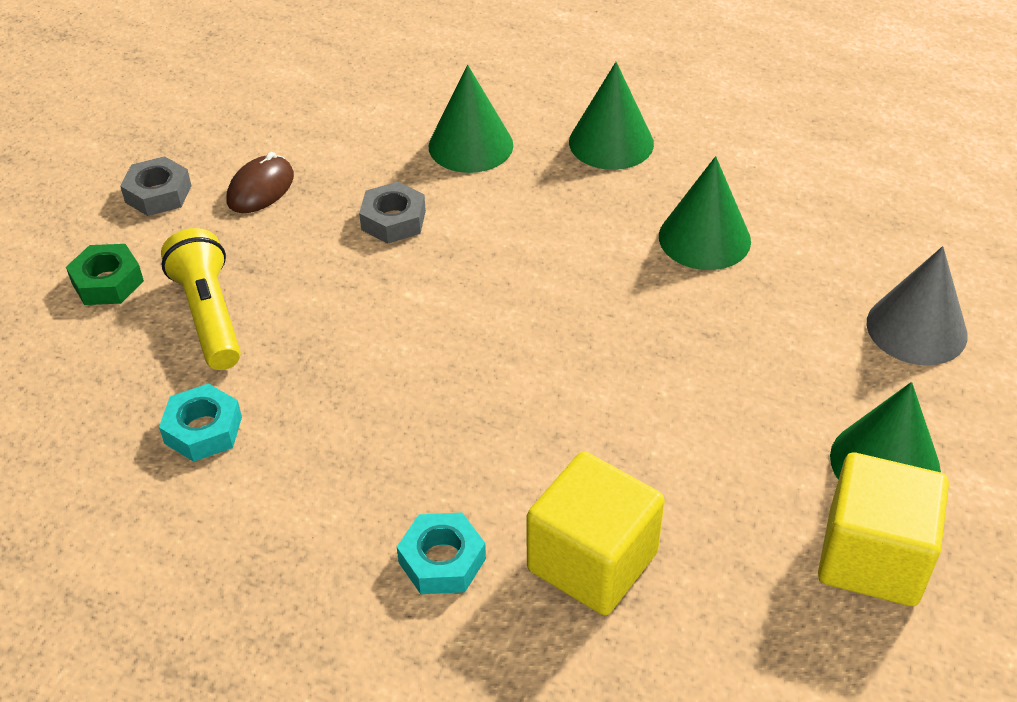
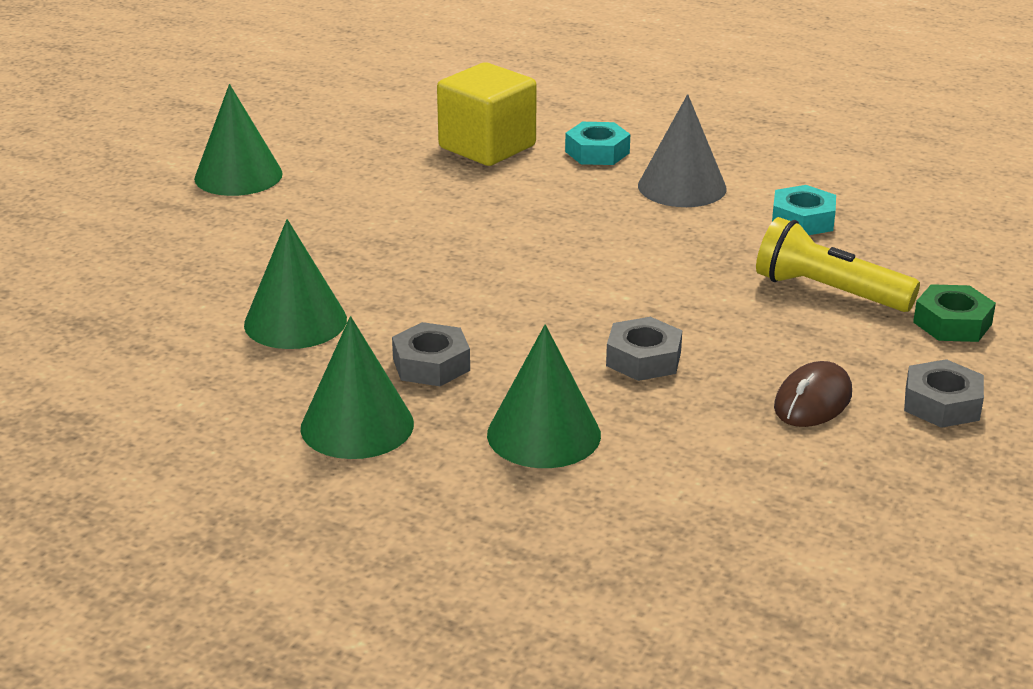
camera: 175 degrees left, 15 degrees down
(210, 315) = (828, 291): yellow flashlight -> yellow flashlight turned 135 degrees clockwise
(571, 201) = (431, 364): none -> grey nut
(872, 558) = (285, 139): yellow cube -> none
(916, 328) = (137, 244): grey cone -> grey cone (682, 187)

